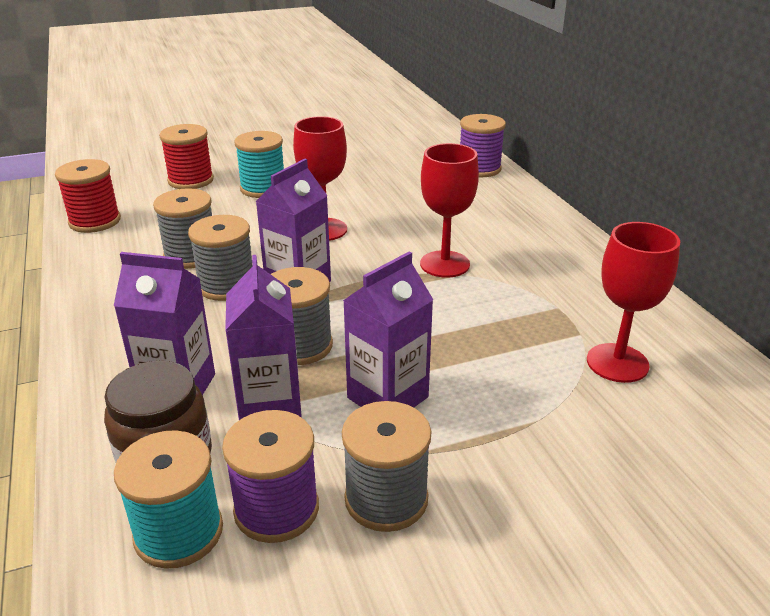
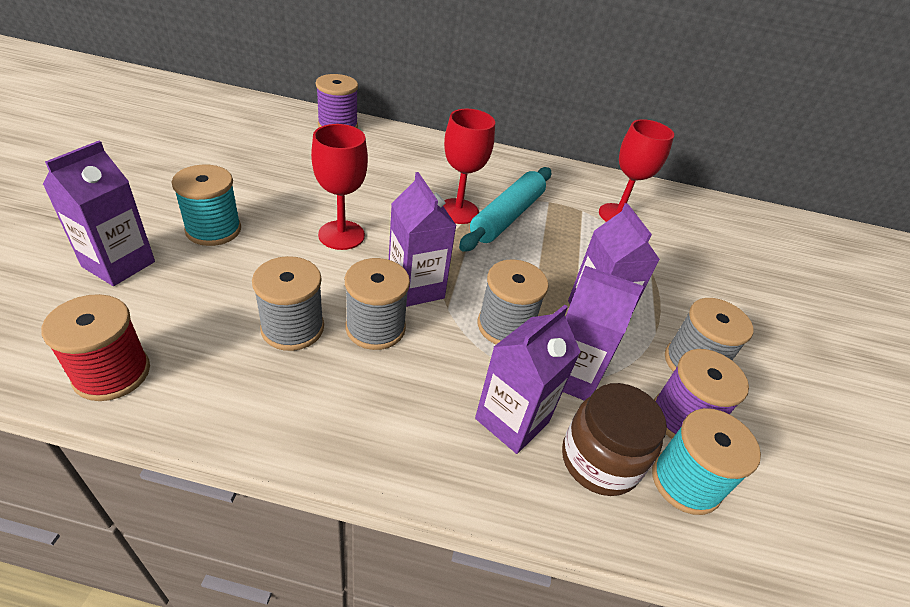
camera: 65 degrees left, 10 degrees up
(191, 180) = (118, 264): red spool -> purple carton
(481, 292) = (507, 216): none -> turquoise rolling pin

